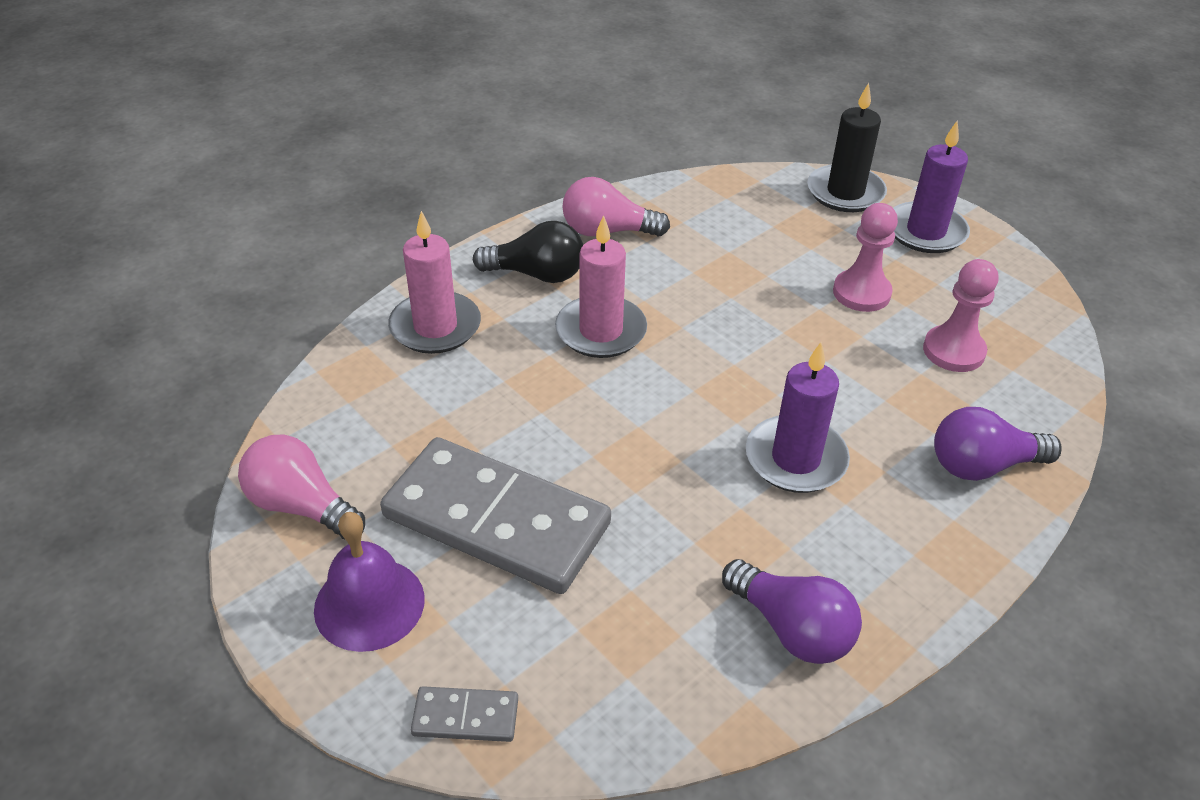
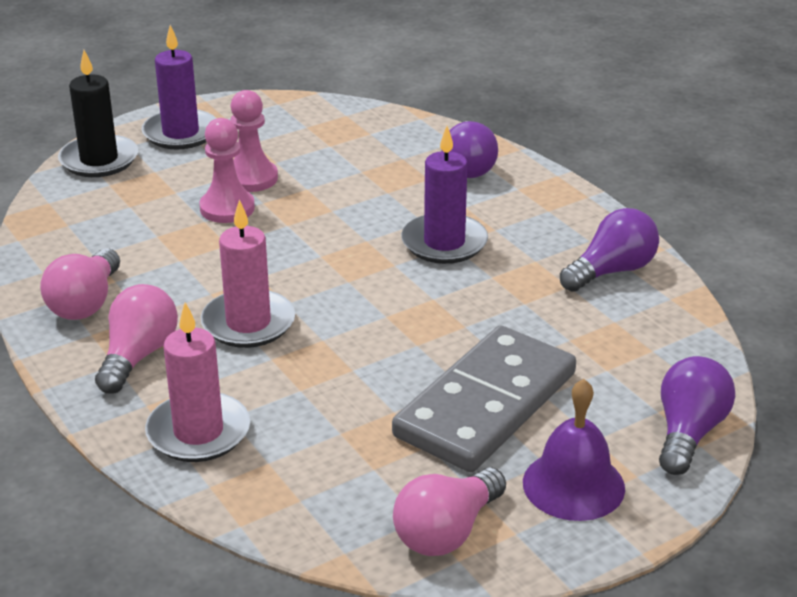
camera: 80 degrees left, 10 degrees down
(465, 716) = (688, 432): grey domino -> purple light bulb
(537, 274) = (138, 356): black light bulb -> pink light bulb
(953, 351) = (341, 152): pink pawn -> pink pawn (227, 208)

